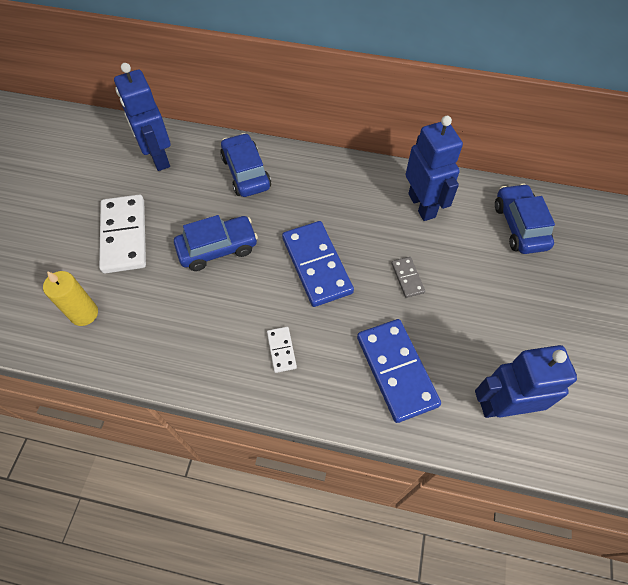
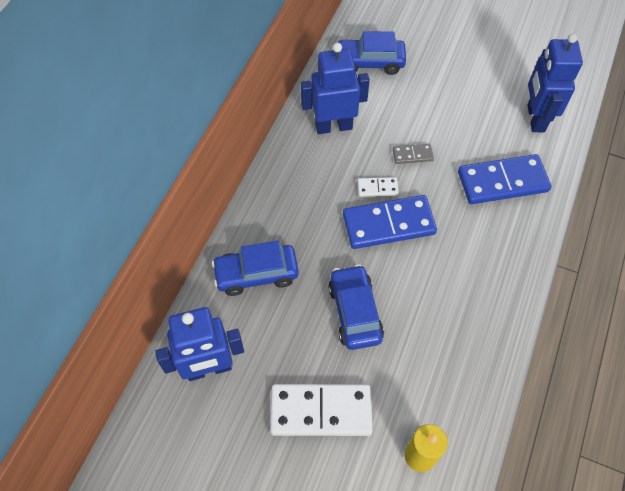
camera: 80 degrees left, 0 degrees up
(281, 350) = (477, 266): white domino -> white domino (377, 188)

